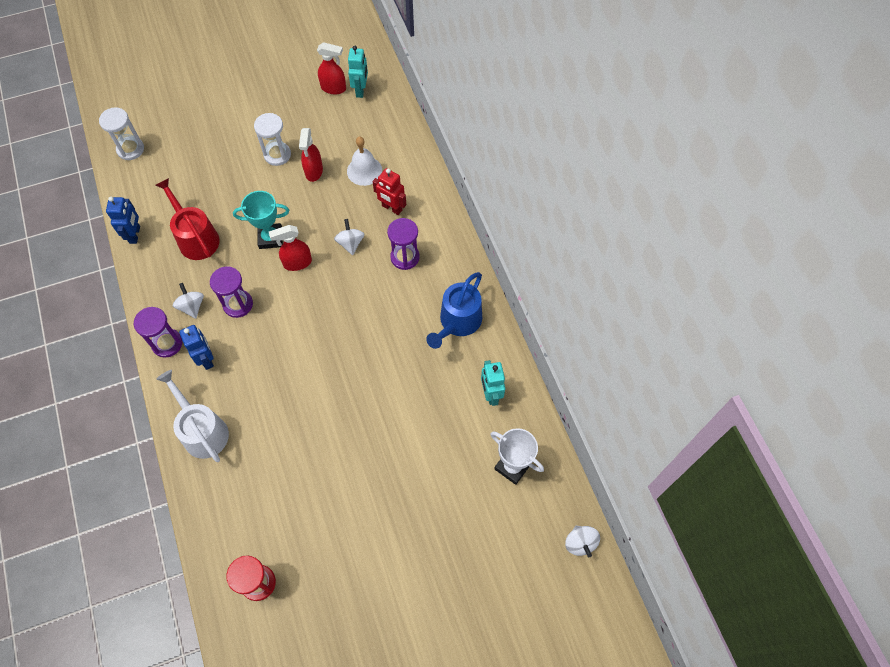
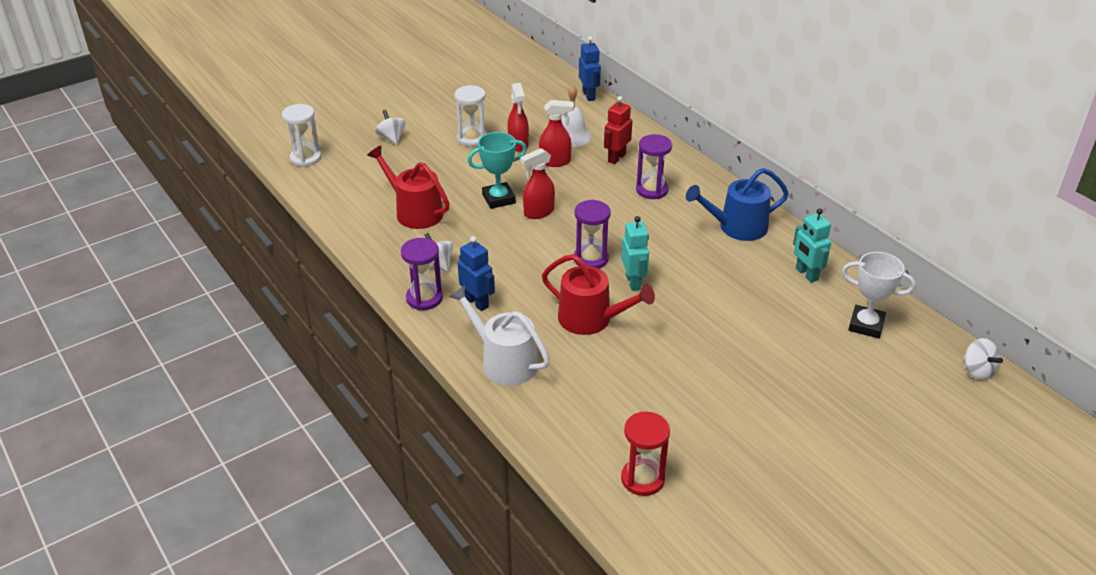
camera: 15 degrees left, 25 degrees down
(135, 235) = (343, 220): blue robot -> blue robot (589, 95)
(238, 304) = (490, 254): purple hourglass -> purple hourglass (591, 259)
(289, 401) = (591, 319): none -> red watering can
(334, 88) = (506, 85): red spray bottle -> red spray bottle (555, 162)
(350, 243) = (588, 189): white spinning top -> white spinning top (391, 138)
(361, 90) = (535, 83): turquoise robot -> turquoise robot (633, 282)
(392, 208) = (616, 158): red robot -> red robot turned 105 degrees clockwise
(458, 322) = (737, 227): blue watering can -> blue watering can turned 60 degrees clockwise

